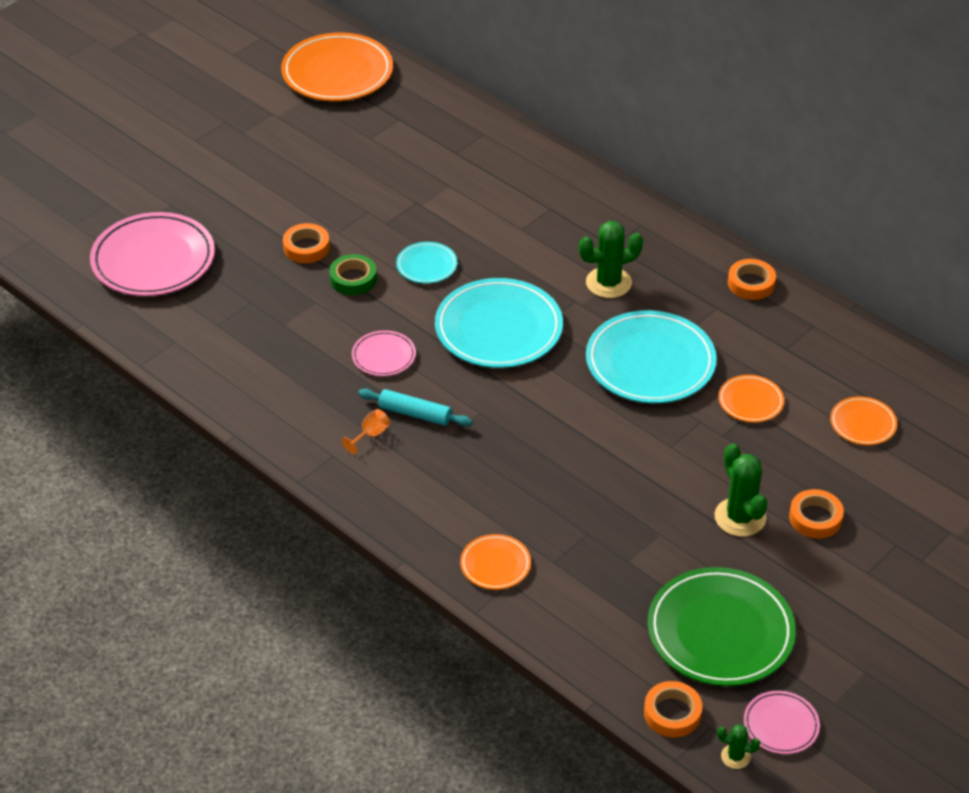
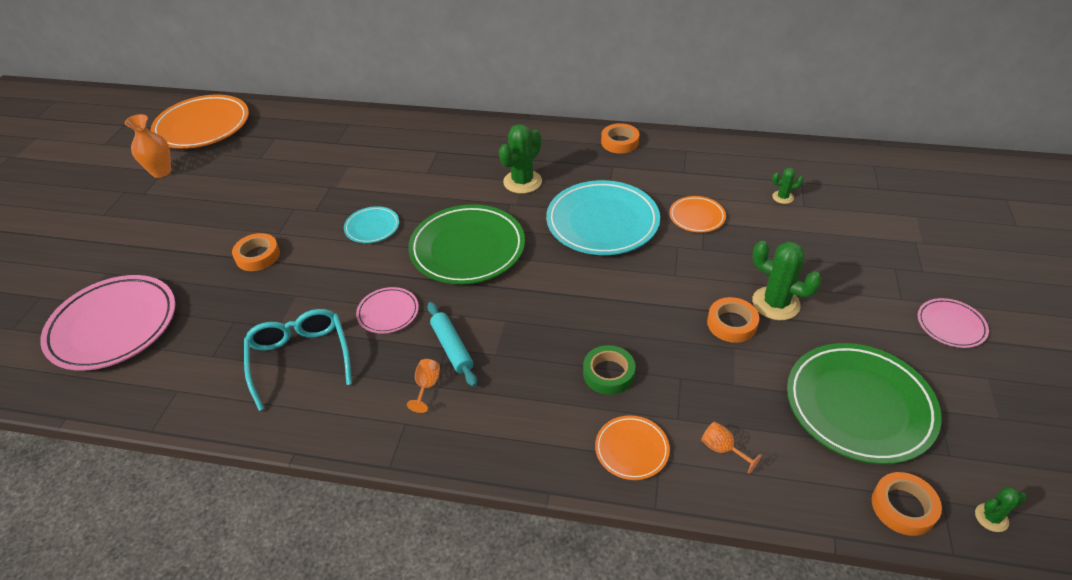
camera: 30 degrees left, 0 degrees up
(270, 113) = (161, 172): none -> orange vase
(285, 362) = (300, 359): none -> turquoise glasses
(353, 279) = (316, 263): green tape -> green tape (608, 373)
(415, 414) = (452, 348): turquoise rolling pin -> turquoise rolling pin turned 75 degrees clockwise
(498, 329) = (467, 248): turquoise plate -> green plate
(569, 602) = (722, 449): none -> orange goblet
(781, 725) = (988, 463): pink plate -> pink plate (950, 325)
(815, 518) = (825, 277): orange tape -> orange tape (732, 323)
(863, 424) = (783, 197): orange plate -> green cactus

